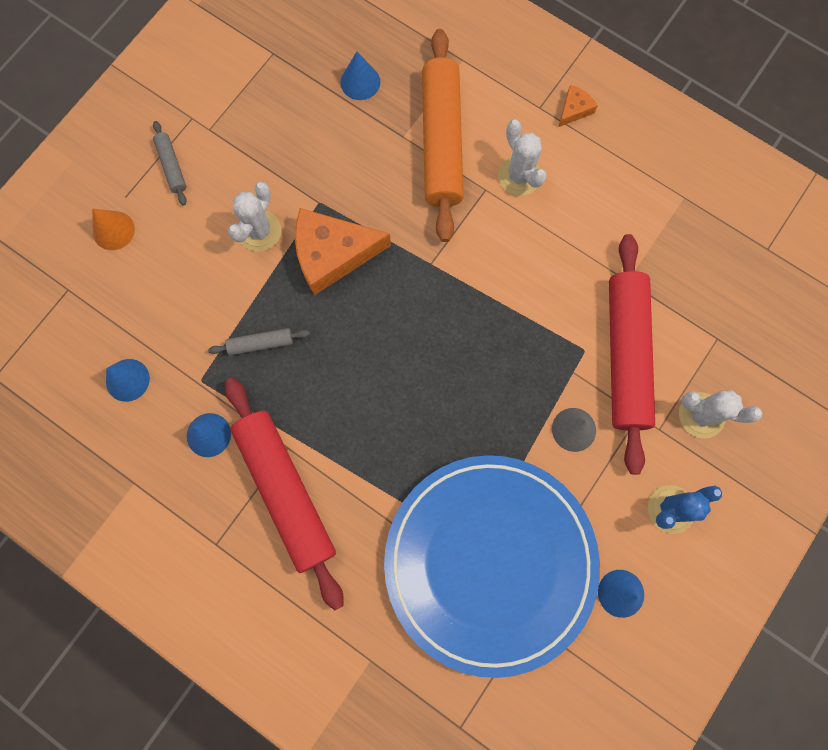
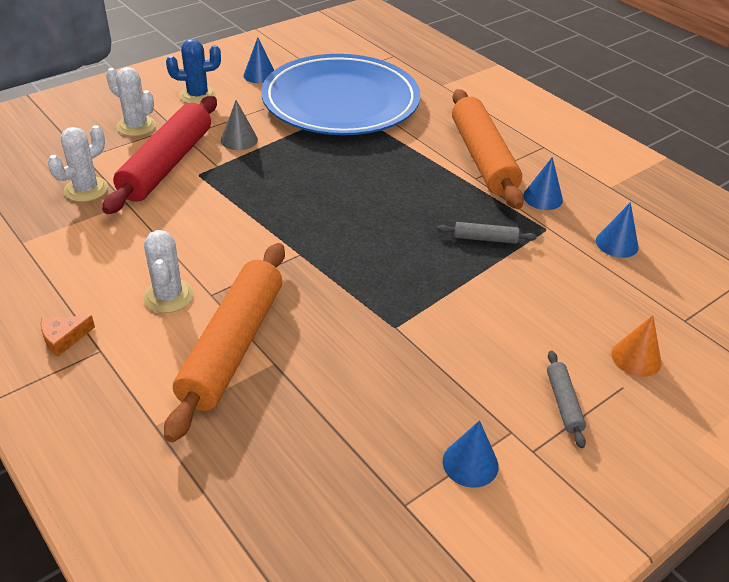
camera: 165 degrees left, 35 degrees down
(259, 231) = (468, 318): white cactus -> white cactus (86, 189)
(285, 492) = (483, 158): red rolling pin -> orange rolling pin
(332, 254) = (395, 283): orange cheese -> none
(360, 82) = (299, 434): blue cone -> blue cone (470, 463)

